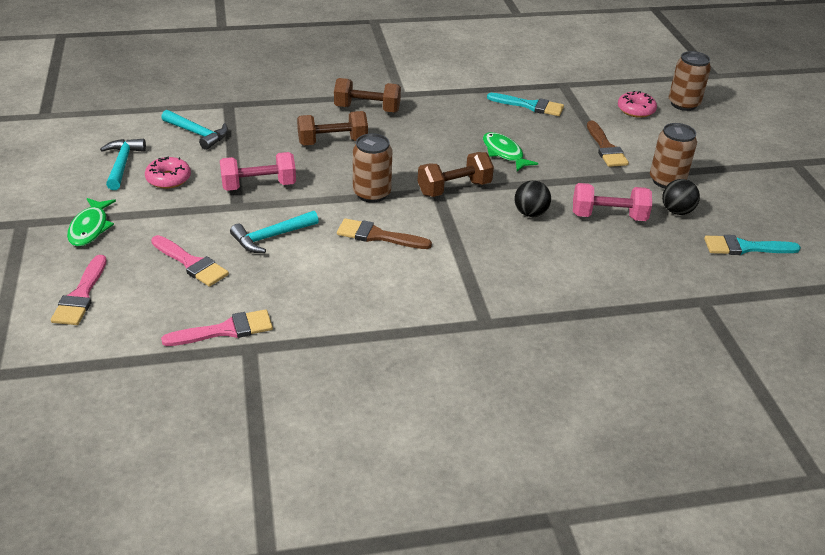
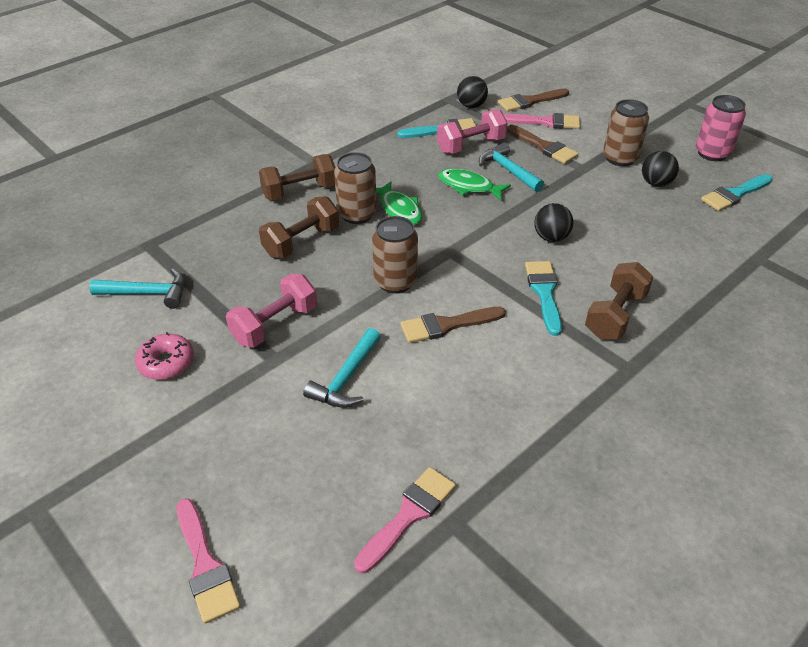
camera: 30 degrees left, 5 degrees up
(90, 228) = (131, 471): green fish -> green fish (399, 209)
(122, 164) = (93, 369): turquoise hammer -> turquoise hammer (508, 170)
(191, 263) = (293, 454): pink brush -> pink brush (545, 122)
(454, 188) = (463, 242): brown dumbbell -> brown dumbbell (615, 315)
(478, 247) = (544, 293): none -> turquoise brush
(577, 96) = (471, 106): none -> black ball
(608, 216) = (613, 212): pink dumbbell -> pink dumbbell (471, 146)
(635, 110) = (530, 101): pink donut -> brown brush
(683, 104) = (559, 82): brown can -> brown can (357, 214)
(765, 209) = (712, 153): none -> pink can

